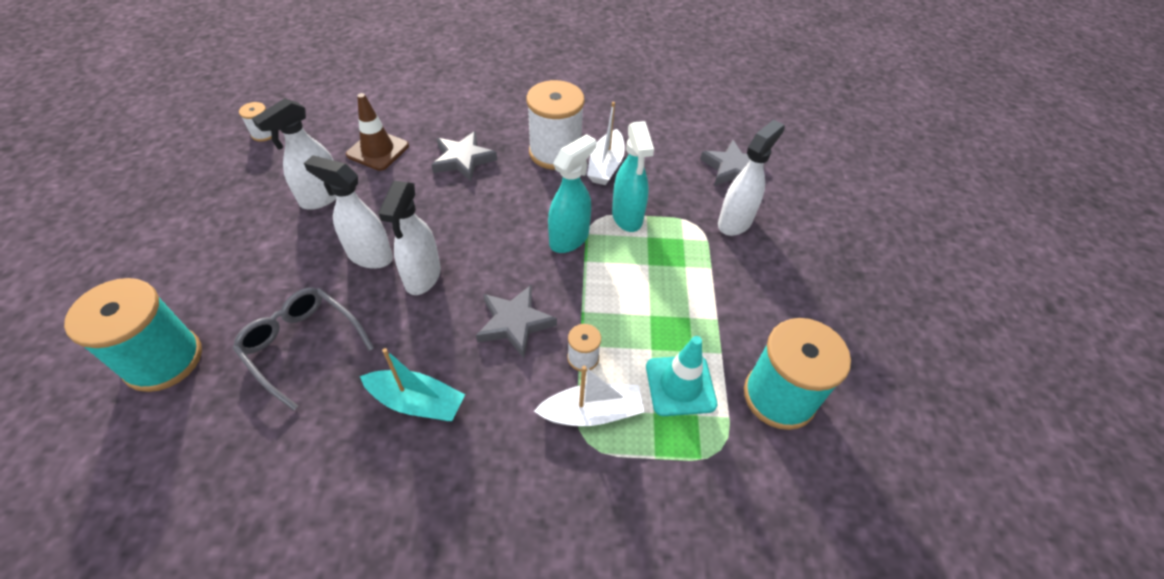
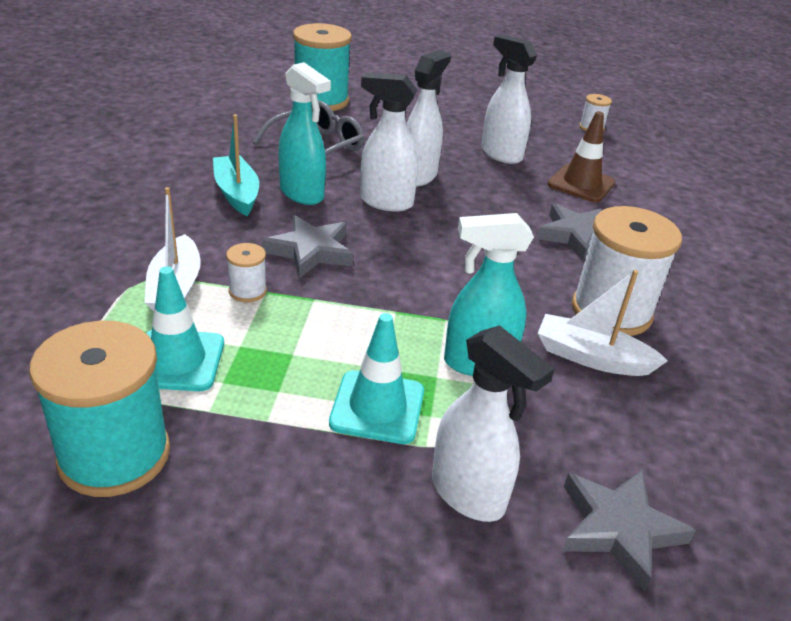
camera: 95 degrees right, 15 degrees down
(417, 402) = (237, 193): turquoise boat -> turquoise boat turned 135 degrees clockwise
(569, 239) = (436, 303): turquoise spray bottle -> turquoise spray bottle (302, 194)
(685, 264) = (377, 407): none -> turquoise traffic cone

